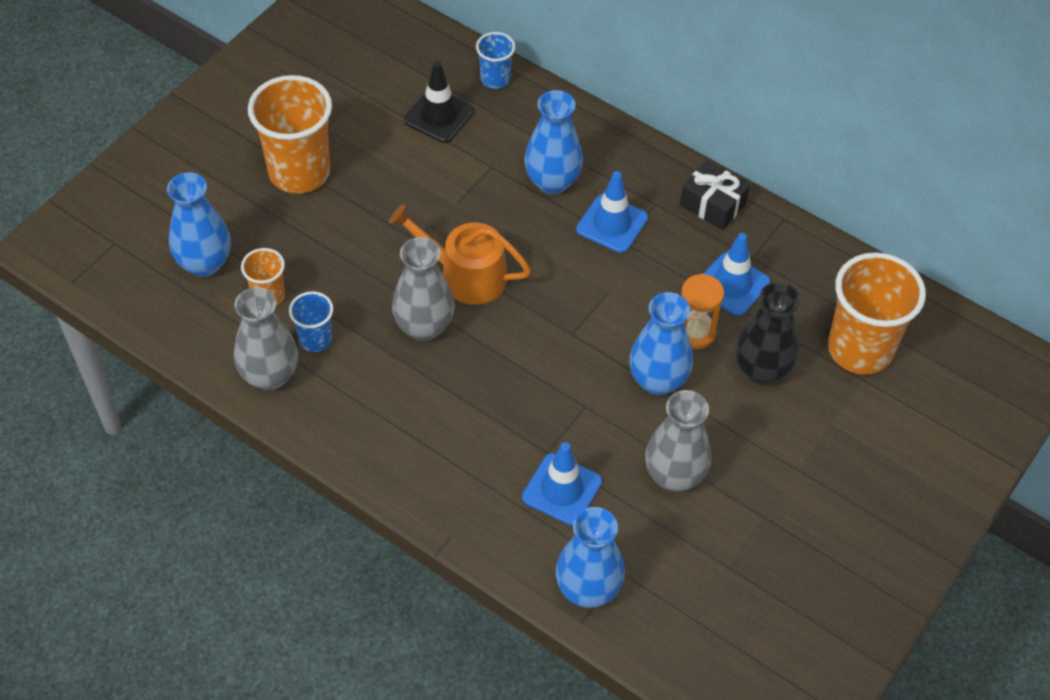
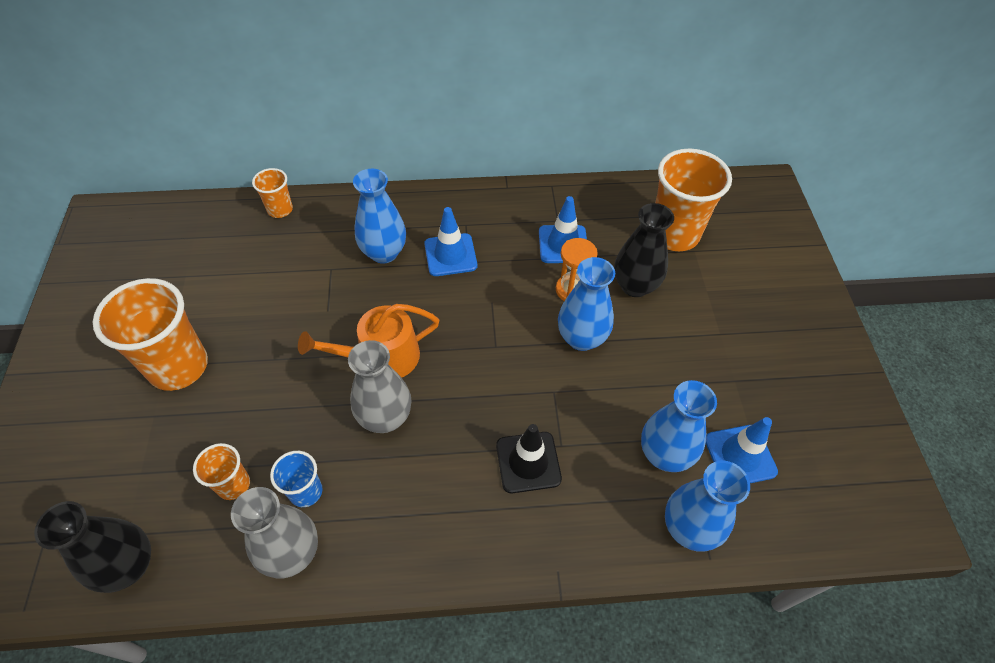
camera: 40 degrees left, 0 degrees up
(156, 302) = (129, 566): none -> black vase
(205, 263) = (151, 497): blue vase -> blue vase (664, 454)
(439, 116) = (259, 258): black traffic cone -> black traffic cone (528, 462)
(495, 79) = (280, 210): blue cup -> orange cup
(562, 489) = (598, 466): blue traffic cone -> blue traffic cone (740, 455)
(674, 476) = (657, 396): grey vase -> none
(712, 204) = (502, 203): black gift -> none

